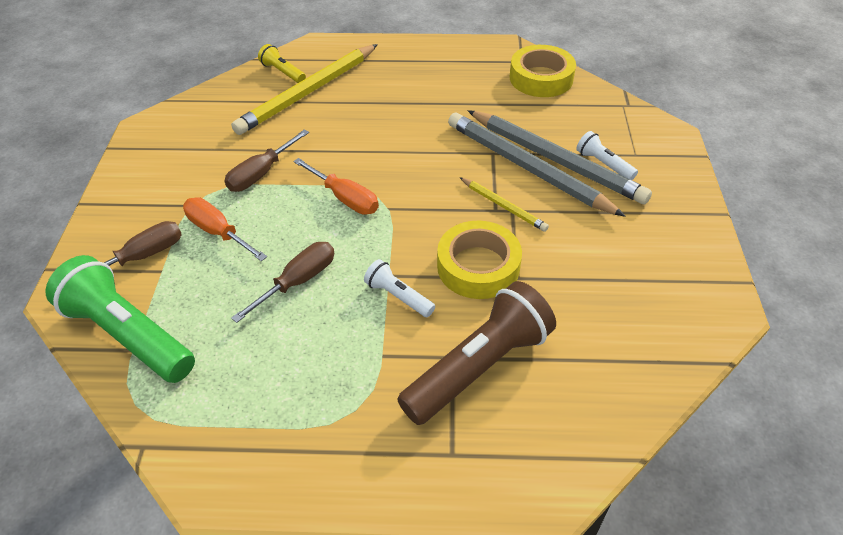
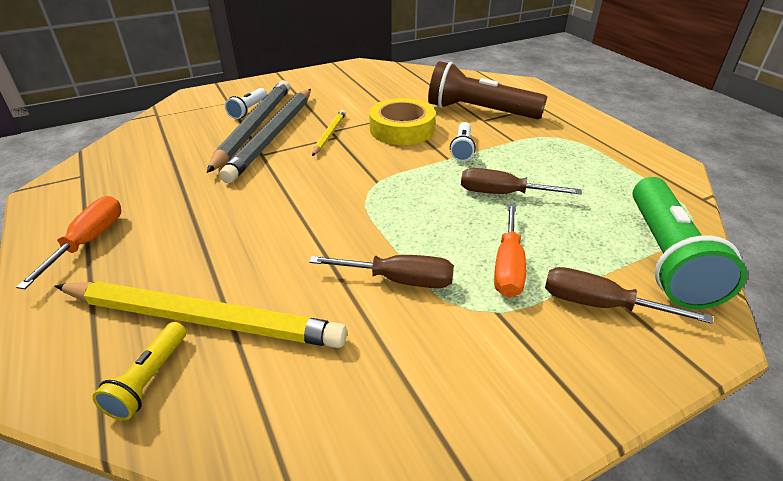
camera: 120 degrees left, 10 degrees down
(345, 198) = (386, 207): orange screwdriver -> orange screwdriver (89, 241)
(541, 78) = (118, 158): yellow tape -> none

